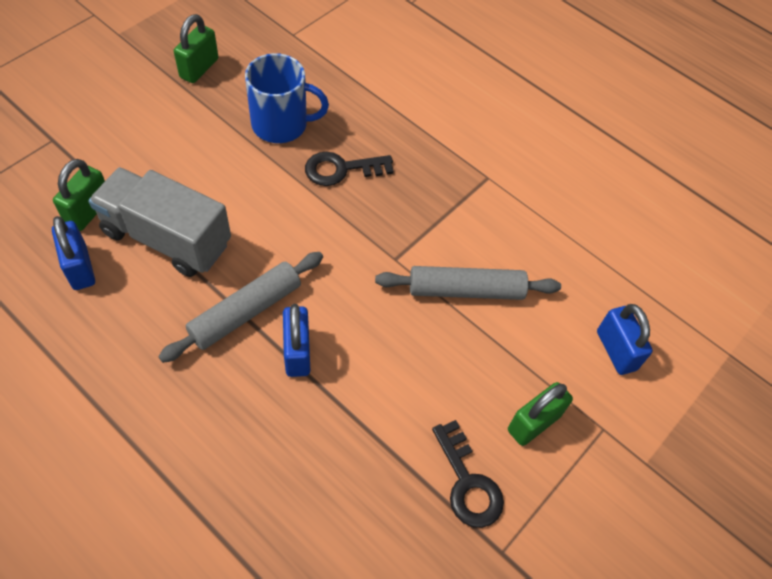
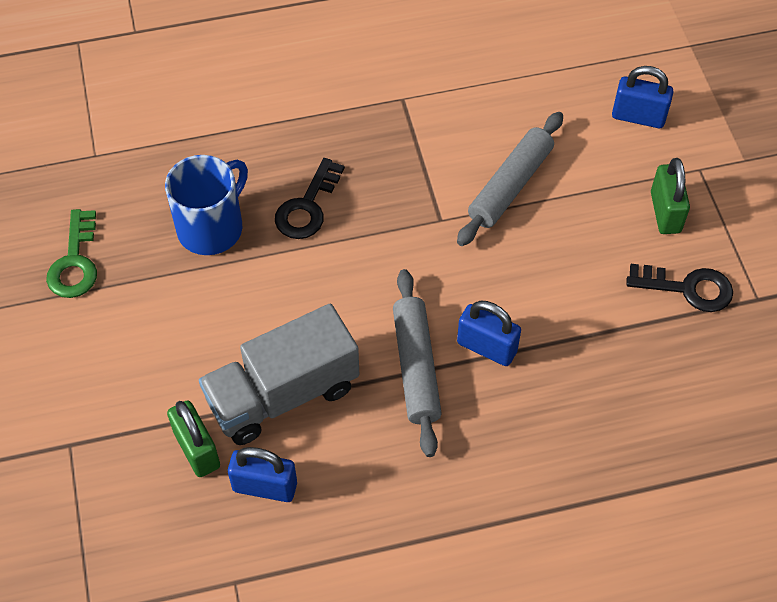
camera: 50 degrees left, 0 degrees up
(199, 68) = (75, 262): green padlock -> green key

